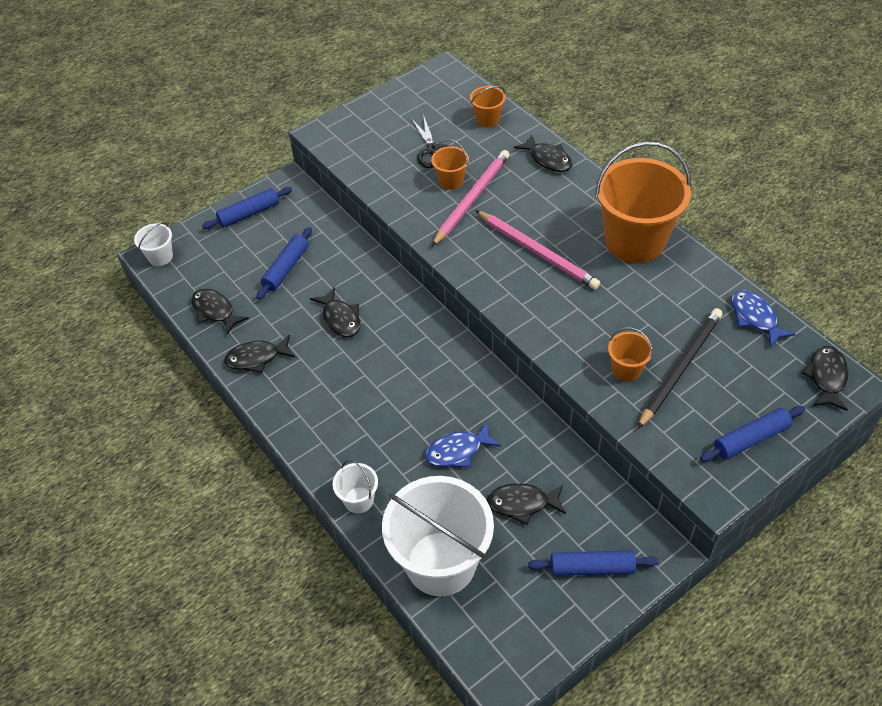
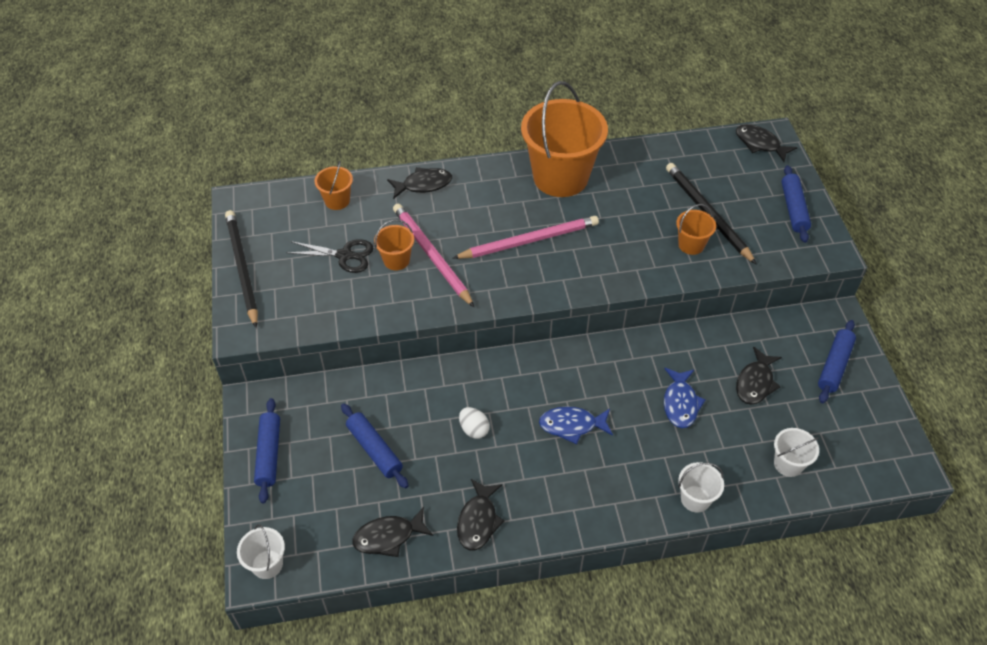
camera: 65 degrees left, 0 degrees up
(340, 318) = (474, 429): black fish -> white egg
(379, 104) = (242, 268): none -> black pencil
(441, 563) = (788, 464): white bucket -> white bucket, size x0.44
(755, 318) = (684, 151): blue fish -> blue fish (572, 425)

